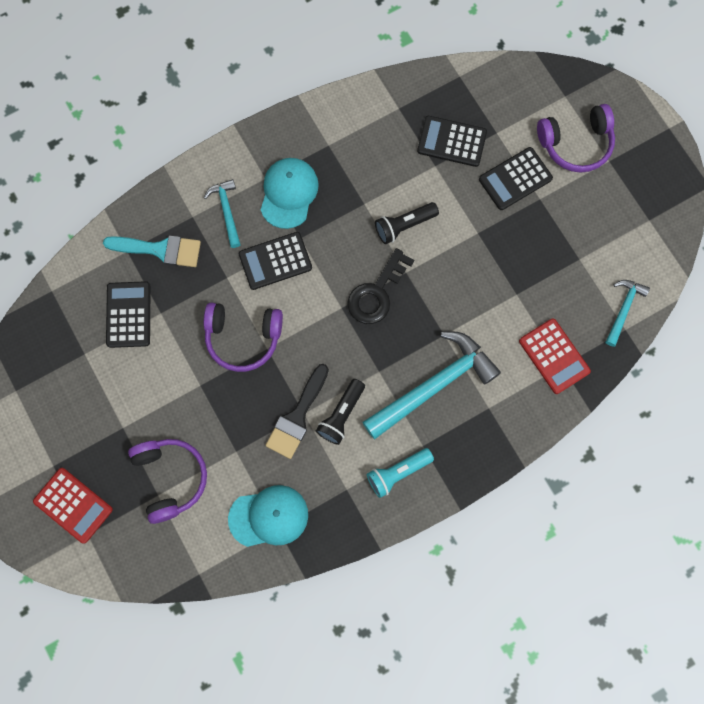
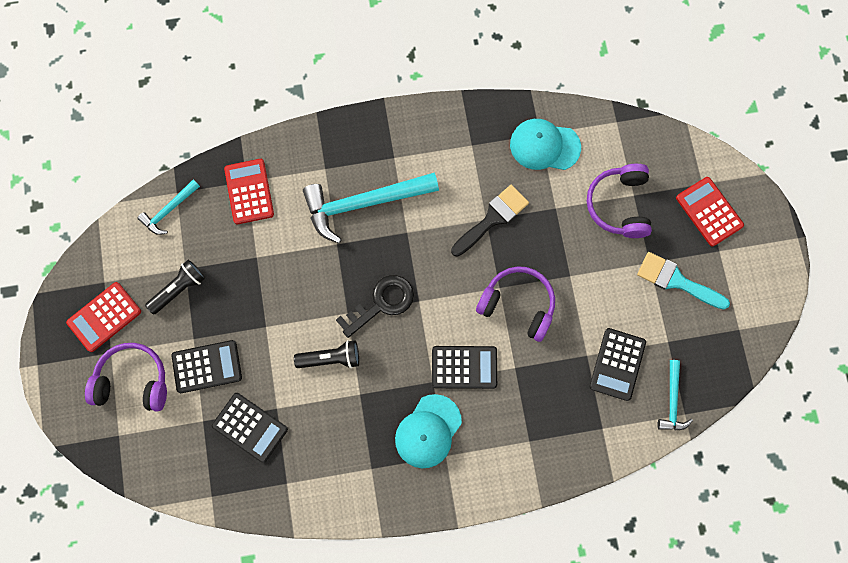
camera: 160 degrees left, 0 degrees up
(160, 249) = (570, 418): turquoise brush -> turquoise brush (676, 281)
(226, 211) = (494, 435): turquoise hammer -> turquoise hammer (672, 401)
(341, 415) = (453, 206): black flashlight -> black flashlight (179, 289)
(397, 473) = (424, 143): turquoise flashlight -> none
(632, 189) = (104, 317): none -> red calculator

